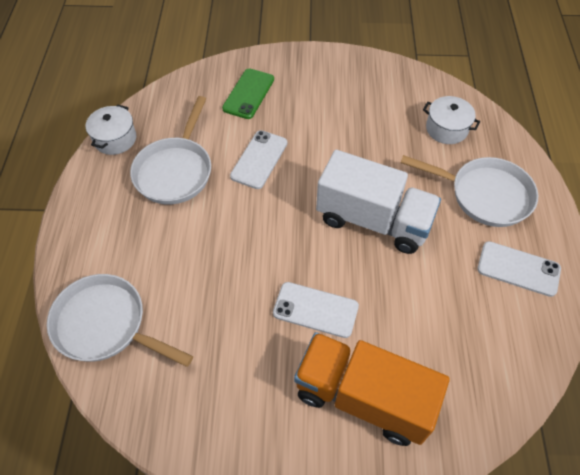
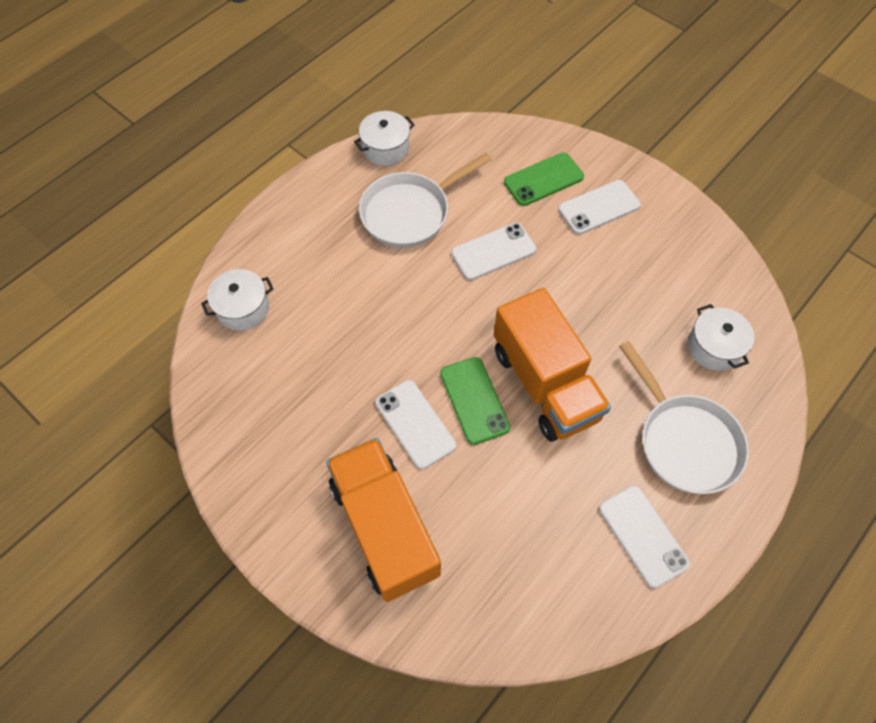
camera: 40 degrees right, 5 degrees up
(106, 325) = (243, 308): white pan -> white pot
(300, 90) = (598, 207): none -> white phone
(339, 264) = (474, 400): none -> green phone
(373, 220) = (545, 384): white truck -> orange truck

